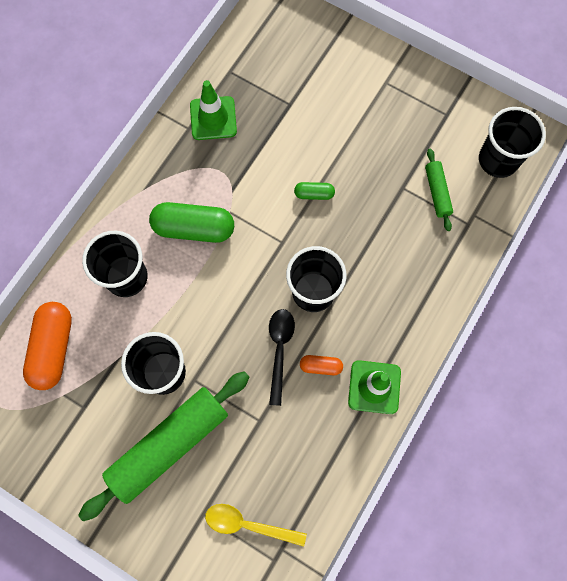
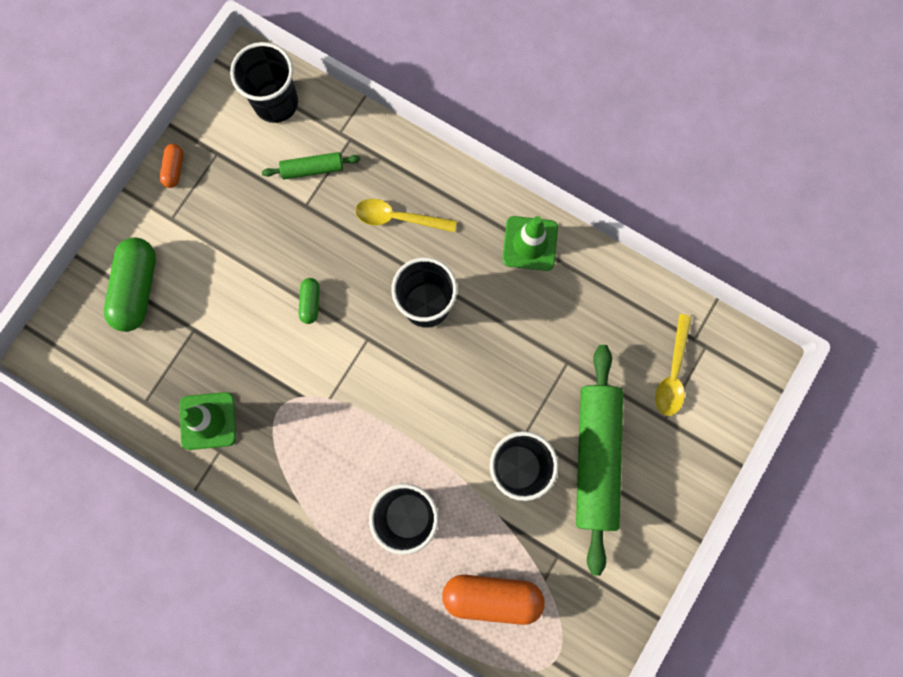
camera: 90 degrees left, 5 degrees up
(169, 445) = (595, 458): green rolling pin -> green rolling pin turned 45 degrees clockwise
(194, 228) = (349, 439): green capsule -> green capsule (137, 289)
(279, 350) = (491, 341): black spoon -> none
(320, 366) = (509, 298): orange capsule -> orange capsule (174, 169)
(394, 266) = (398, 218): none -> yellow spoon

